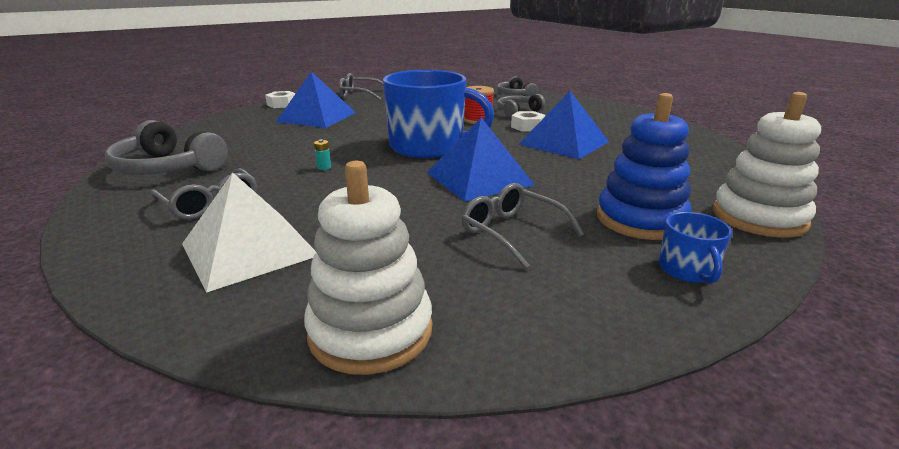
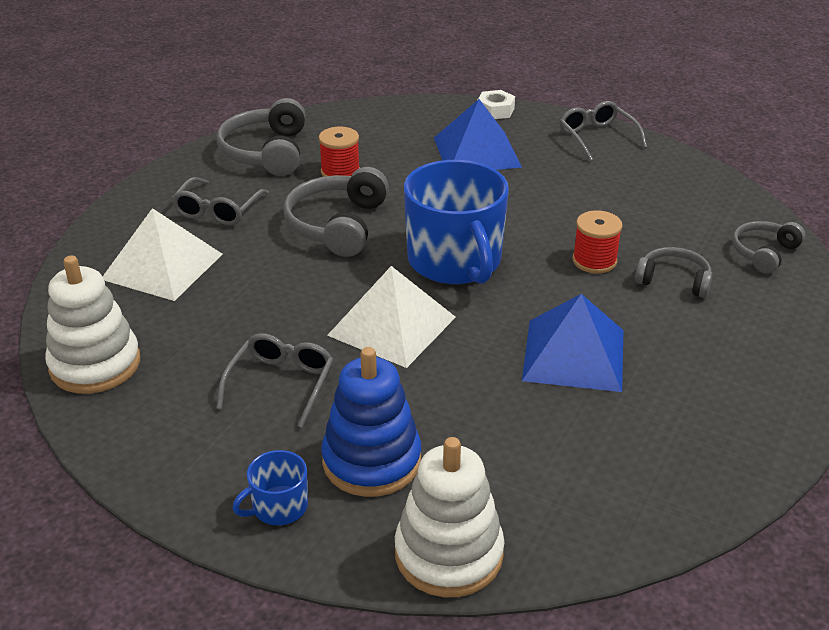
camera: 60 degrees right, 10 degrees up
(256, 152) = (340, 172): none -> red spool
(324, 167) = (337, 225): turquoise battery -> grey headphones
(479, 178) = (392, 326): blue pyramid -> white pyramid
(527, 127) = (611, 308): white nut -> none

